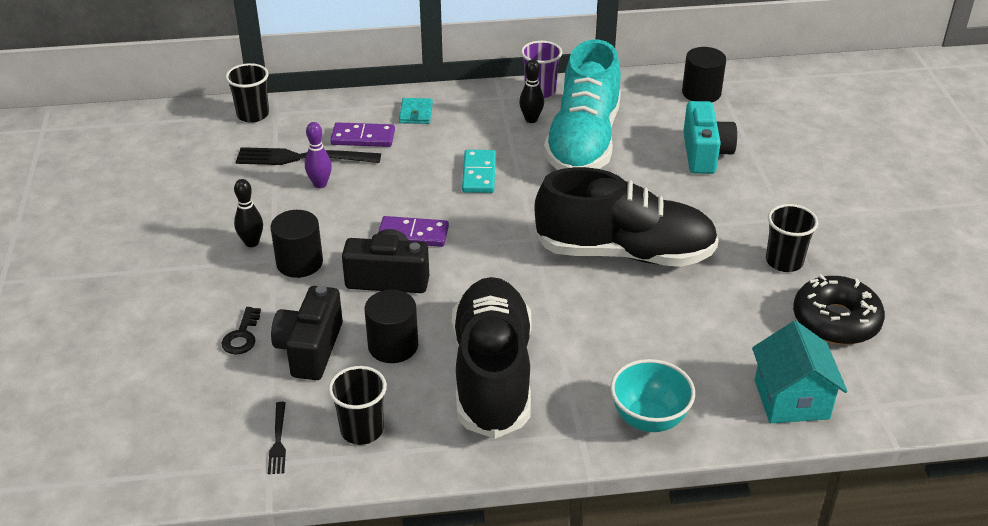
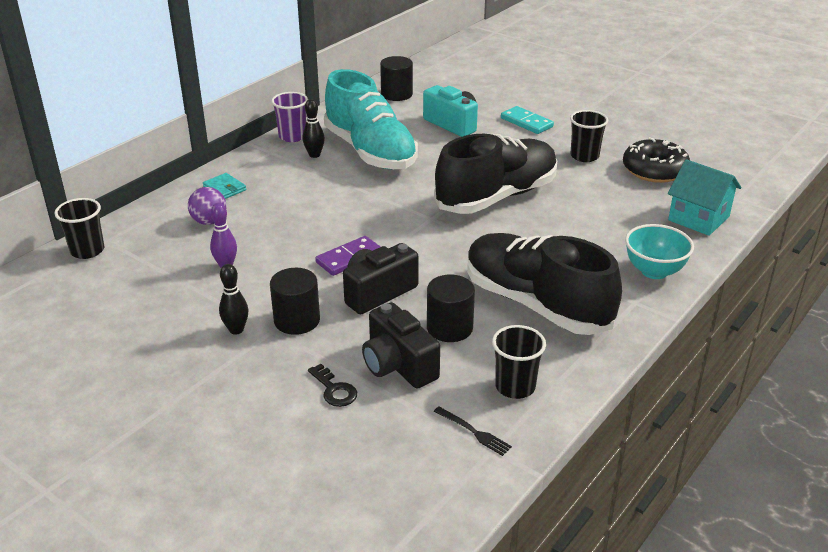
camera: 45 degrees left, 5 degrees down
(302, 158) = (181, 257): black fork -> none
(363, 138) = (209, 221): purple domino -> purple ball
(479, 174) = (333, 201): turquoise domino -> turquoise domino (526, 122)

